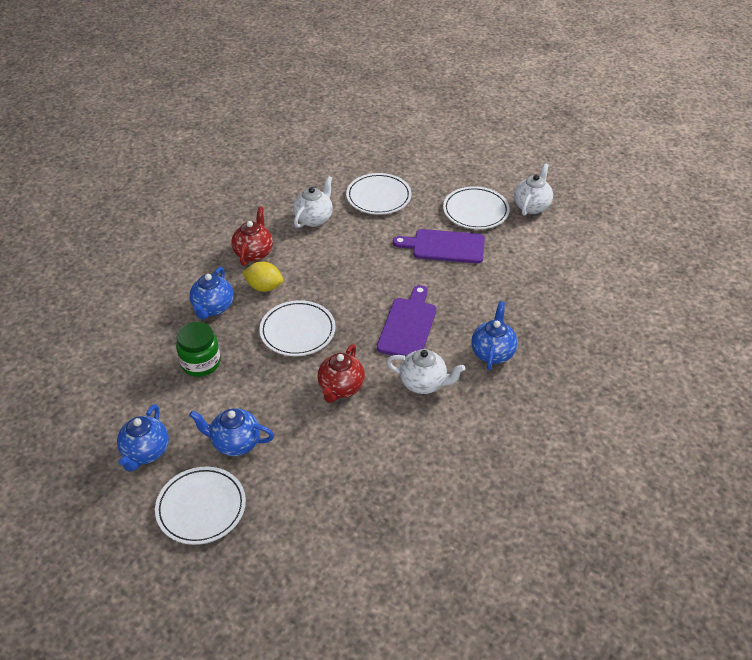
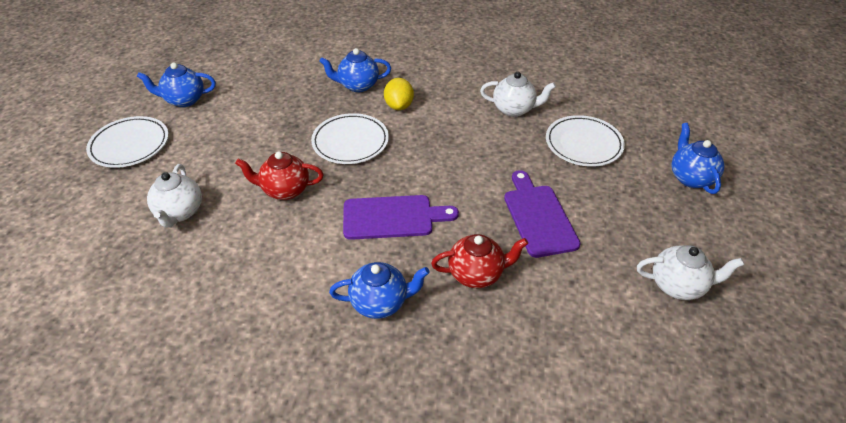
camera: 70 degrees right, 0 degrees up
(200, 363) = (289, 98): green jar -> none
(235, 443) = (202, 143): blue teapot -> blue teapot (690, 178)
(254, 253) = (441, 87): red teapot -> red teapot (476, 274)
(423, 383) = (310, 251): white teapot -> white teapot (180, 212)
(475, 211) = (623, 230): white plate -> none

